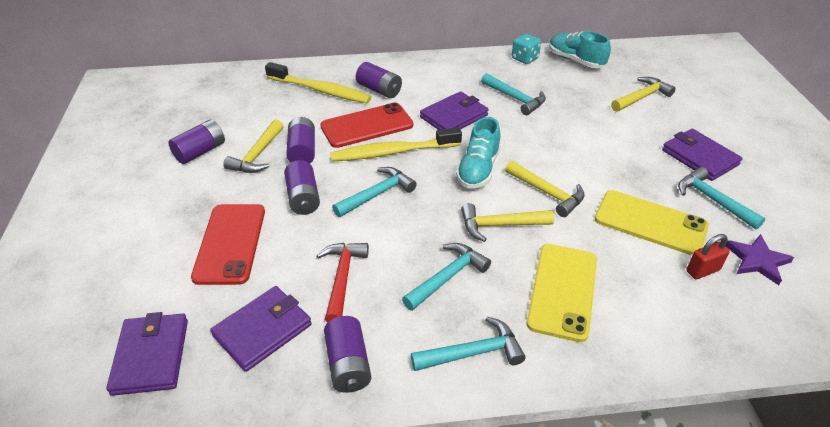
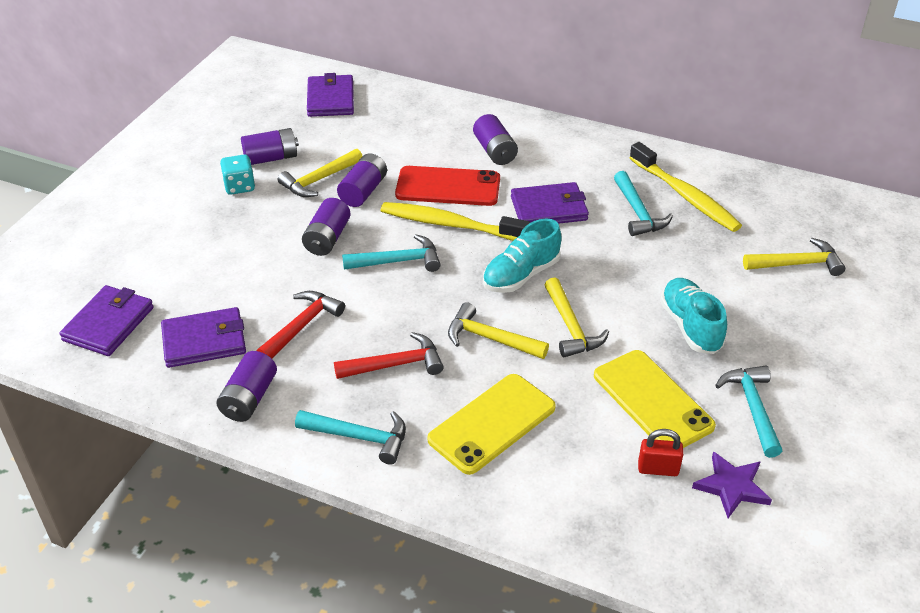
camera: 30 degrees right, 0 degrees up
(230, 243) = (233, 256): red phone -> none
(320, 90) = (433, 131): yellow toothbrush -> yellow toothbrush (685, 196)
(447, 277) = (395, 365): turquoise hammer -> red hammer
(524, 58) = (697, 168): turquoise dice -> turquoise dice (239, 186)
(575, 60) = (760, 191): turquoise shoe -> turquoise shoe (690, 326)
(699, 157) = (791, 358): purple wallet -> purple wallet (330, 99)

